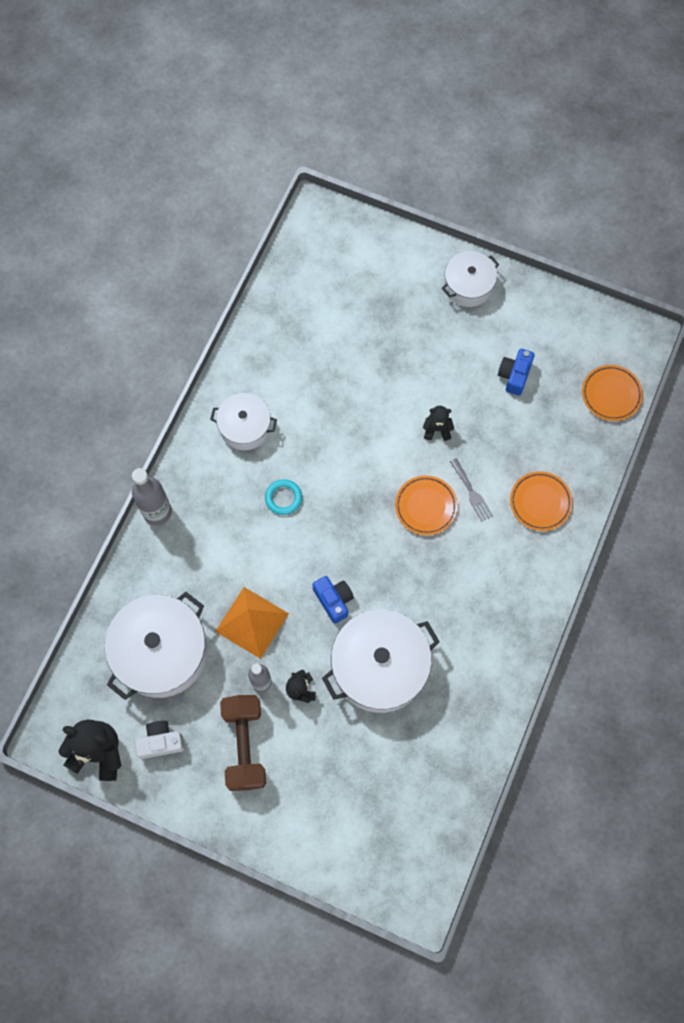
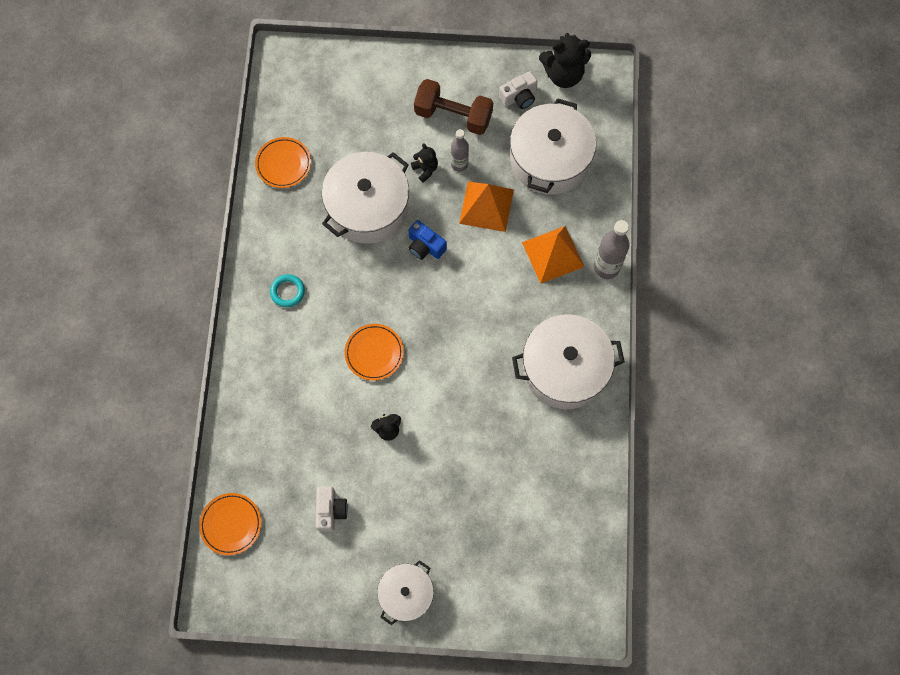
camera: 160 degrees right, 0 degrees up
(205, 545) = (552, 254): none -> orange pyramid
(244, 745) = (453, 116): brown dumbbell -> brown dumbbell turned 45 degrees counterclockwise
(245, 427) = (564, 369): white pot -> white pot, size x1.71
(283, 498) = (503, 317): turquoise ring -> turquoise ring (287, 292)
(471, 492) = (337, 380): grey fork -> none
(514, 375) = (330, 510): blue camera -> white camera
(540, 502) = (271, 393): orange plate -> orange plate (283, 164)

